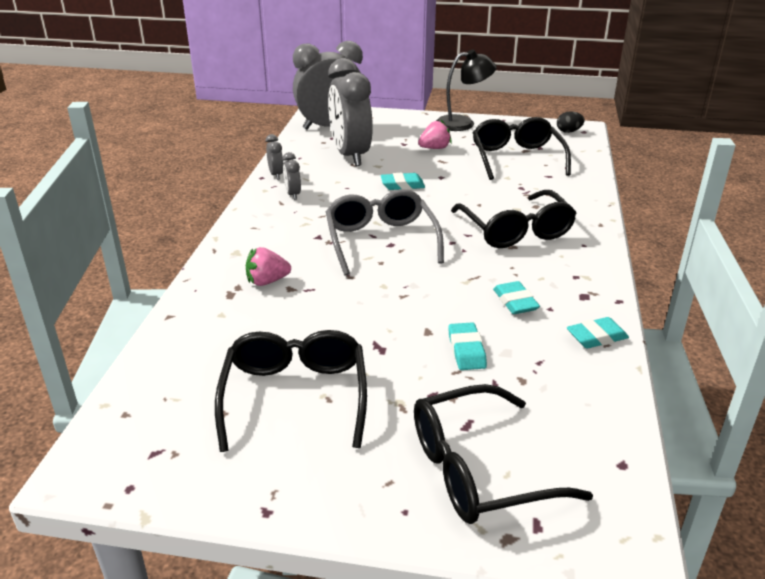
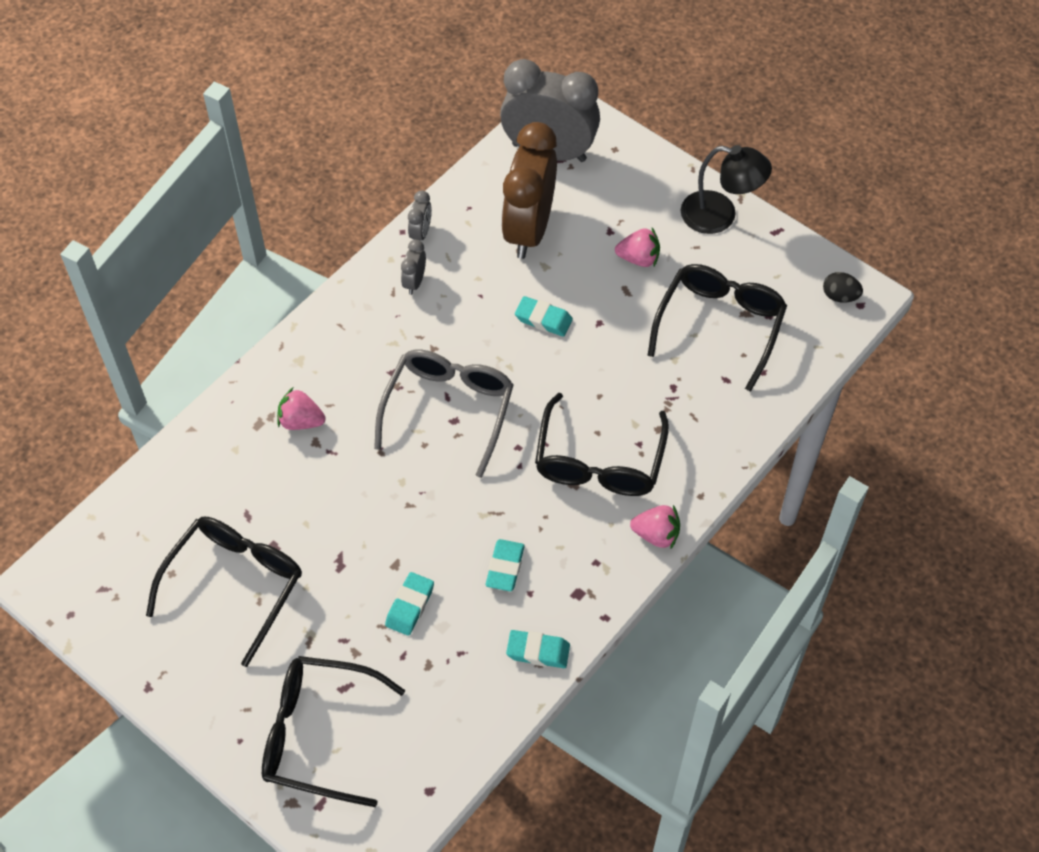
camera: 30 degrees right, 25 degrees up
(350, 155) = (529, 229): grey clock -> brown clock
(597, 250) = (656, 535): none -> pink strawberry

